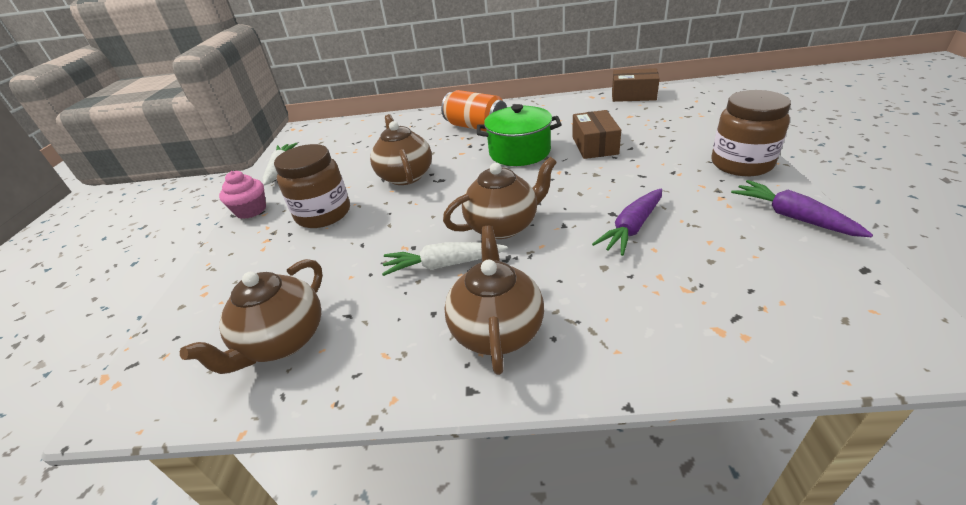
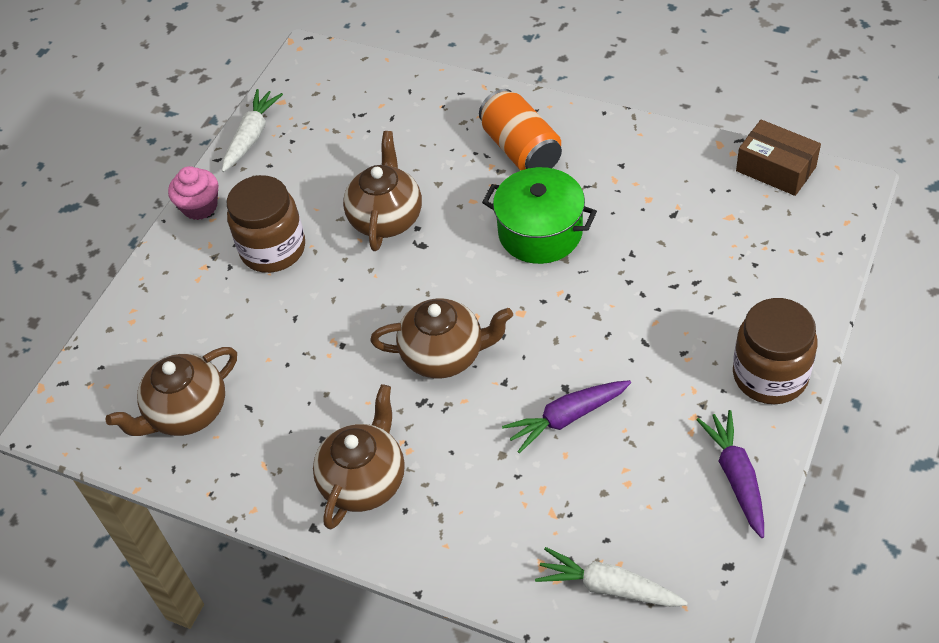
camera: 25 degrees right, 15 degrees up
(443, 265) = (358, 384): white carrot -> white carrot (608, 587)
(594, 145) = (636, 261): brown box -> none

